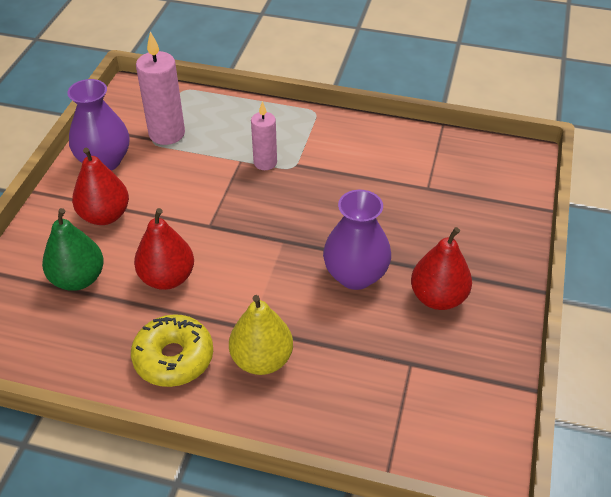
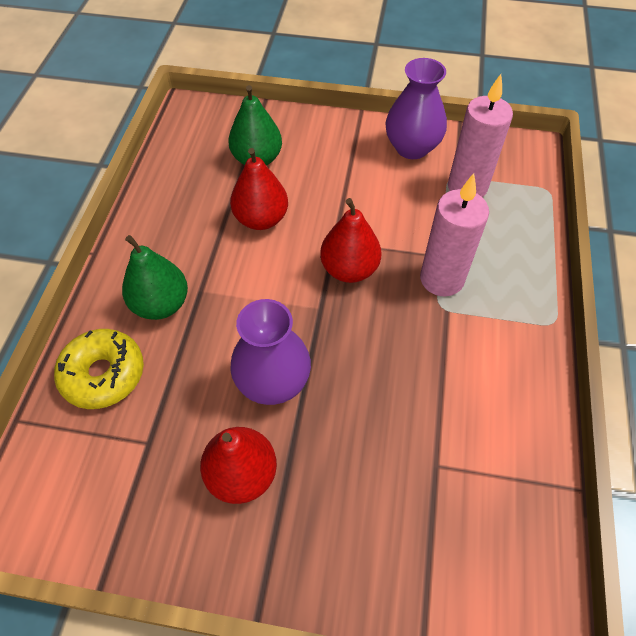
camera: 85 degrees right, 10 degrees up
(105, 215) = (337, 162): red pear -> red pear (349, 269)
(173, 358) = (167, 238): yellow donut -> yellow donut (103, 374)
(262, 359) = (161, 304): yellow pear -> green pear
(265, 163) = (441, 279): pink candle -> pink candle, size x1.59

